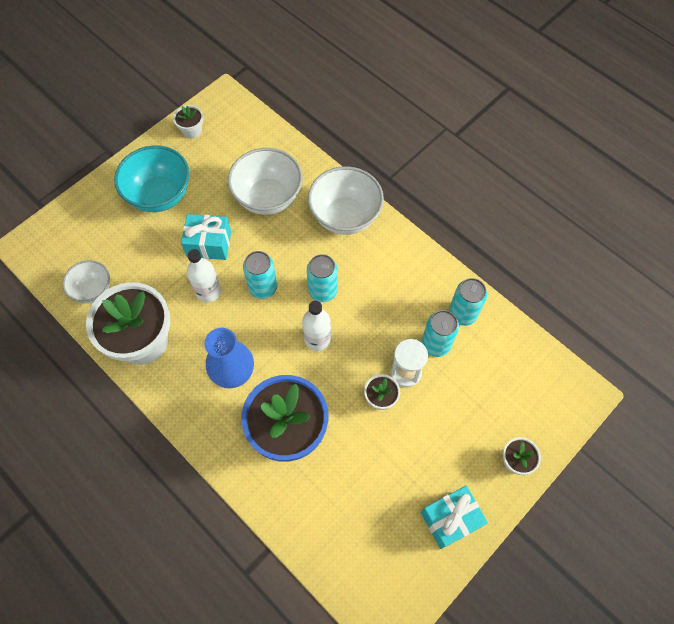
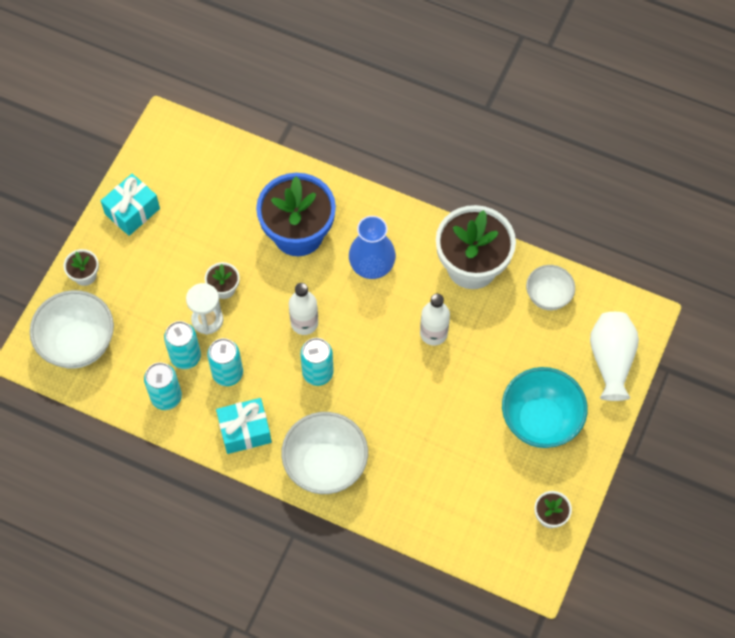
camera: 160 degrees right, 0 degrees up
(76, 221) = (611, 360): none -> white vase
(209, 244) = (458, 383): turquoise gift -> turquoise gift (245, 431)
(263, 288) = (380, 356): turquoise can -> turquoise can (227, 373)
(268, 198) = (420, 459): white bowl -> white bowl (78, 343)

